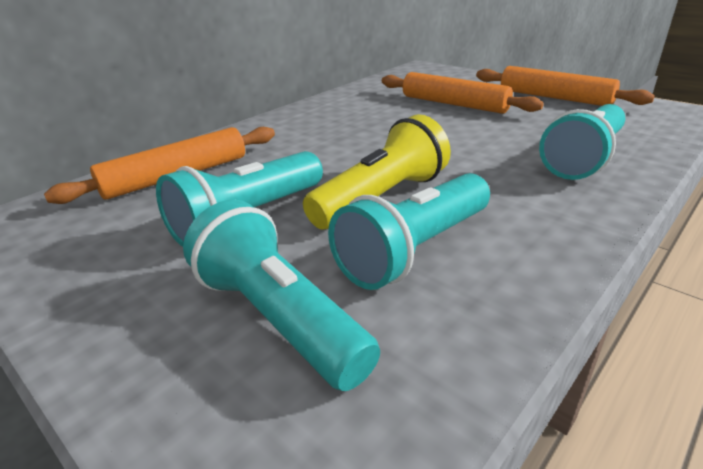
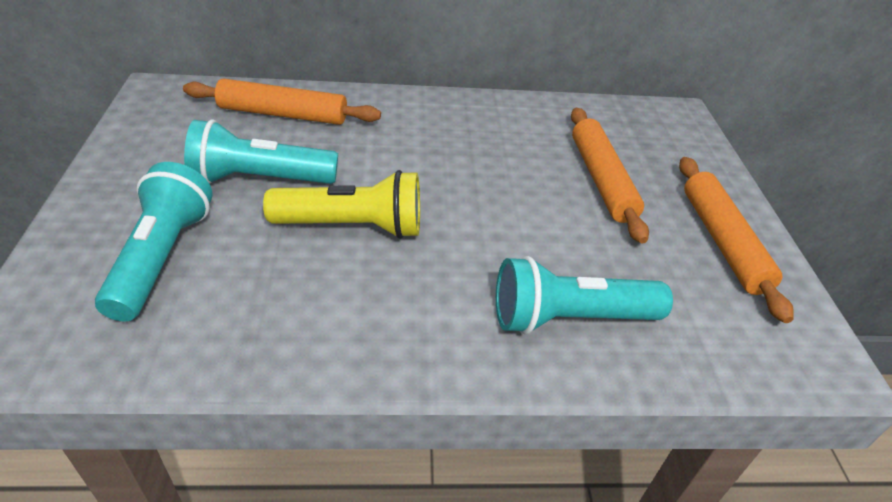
camera: 40 degrees right, 10 degrees up
(415, 250) = (292, 279): turquoise flashlight -> none

